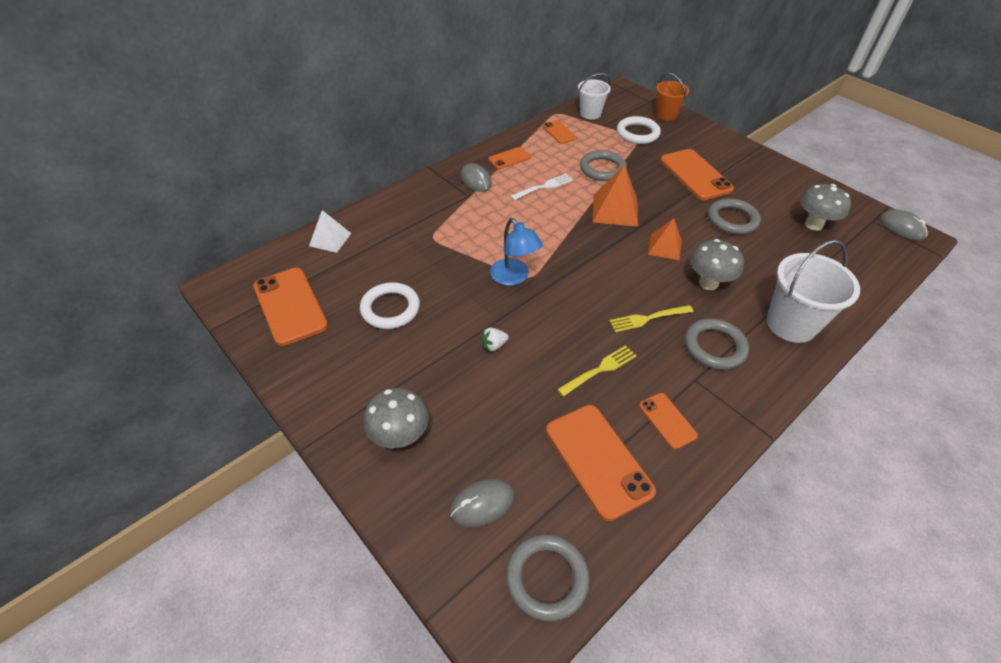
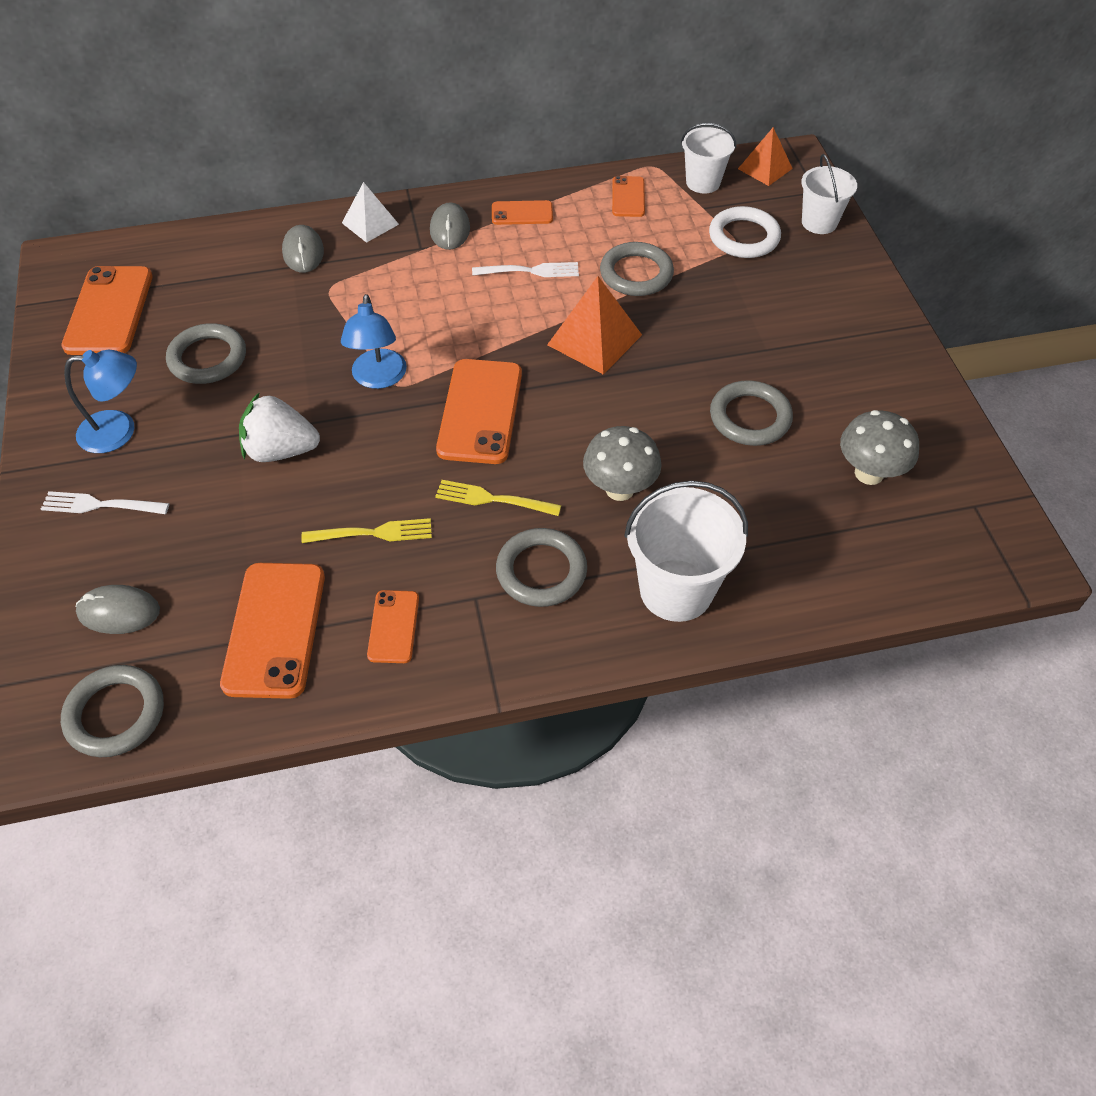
camera: 30 degrees right, 5 degrees up
(330, 239) = (213, 246): white pyramid -> white pyramid (370, 223)
(369, 380) = (119, 431): none -> blue lamp
(390, 308) = (208, 358): white ring -> grey ring
(400, 437) = (100, 505): grey mushroom -> white fork
(494, 345) = (281, 450): white strawberry -> white strawberry, size x2.06
(664, 247) = (611, 417): orange pyramid -> orange pyramid (765, 168)
(666, 115) = (819, 222): orange bucket -> white bucket
(695, 175) = (765, 331): orange phone -> orange phone (480, 411)
(902, 227) = (1013, 534): grey mouse -> grey mouse (303, 252)

